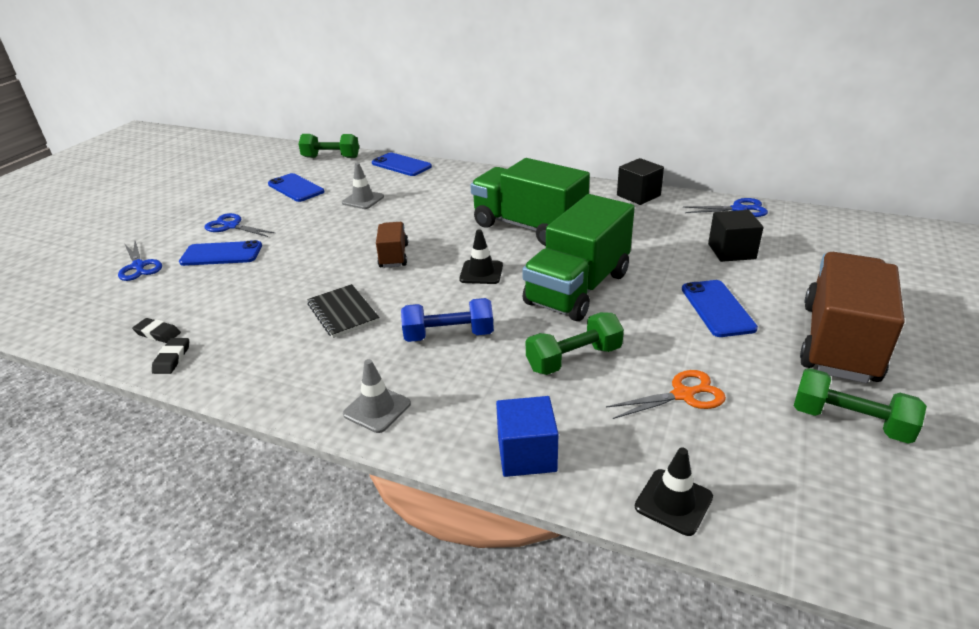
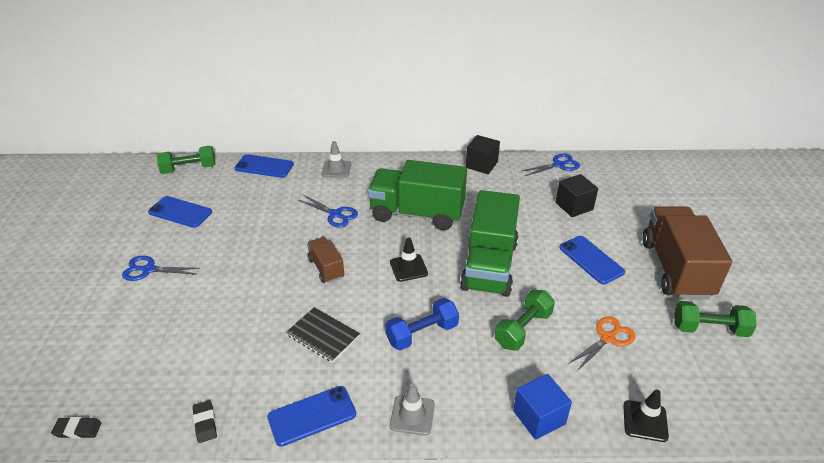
camera: 25 degrees left, 5 degrees up
(138, 266) = (88, 337): blue scissors -> blue scissors (335, 214)
(158, 333) = (170, 402): black eraser -> black eraser (77, 430)
(221, 254) = (164, 303): blue phone -> blue phone (312, 416)
(363, 200) = (256, 213): grey traffic cone -> grey traffic cone (336, 169)

